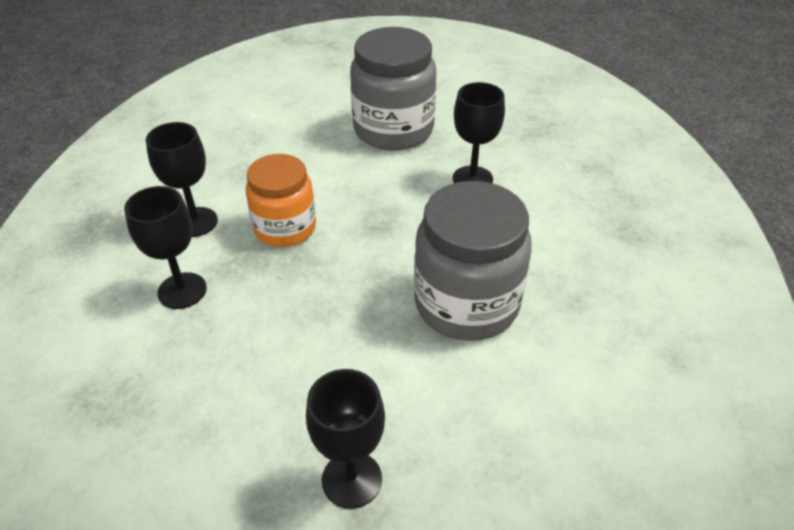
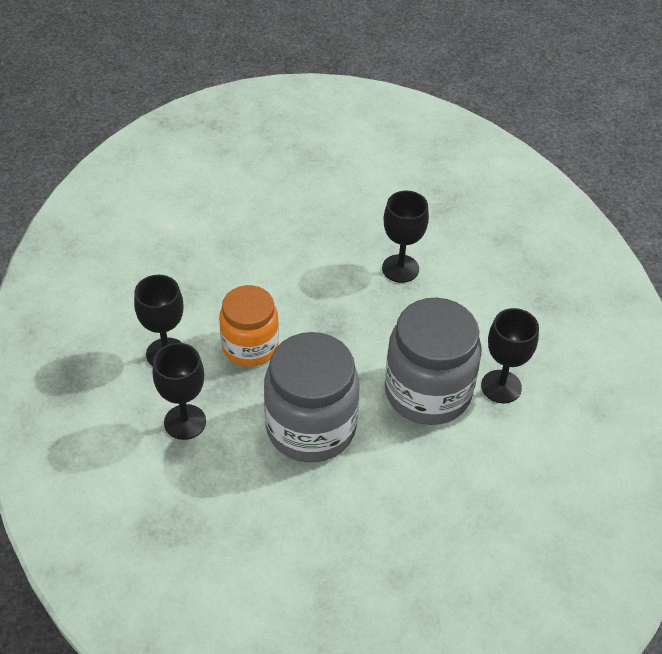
camera: 15 degrees left, 5 degrees up
(352, 479) = (382, 548): black goblet -> black goblet (501, 386)
(393, 130) = (312, 224): grey jar -> grey jar (311, 427)

